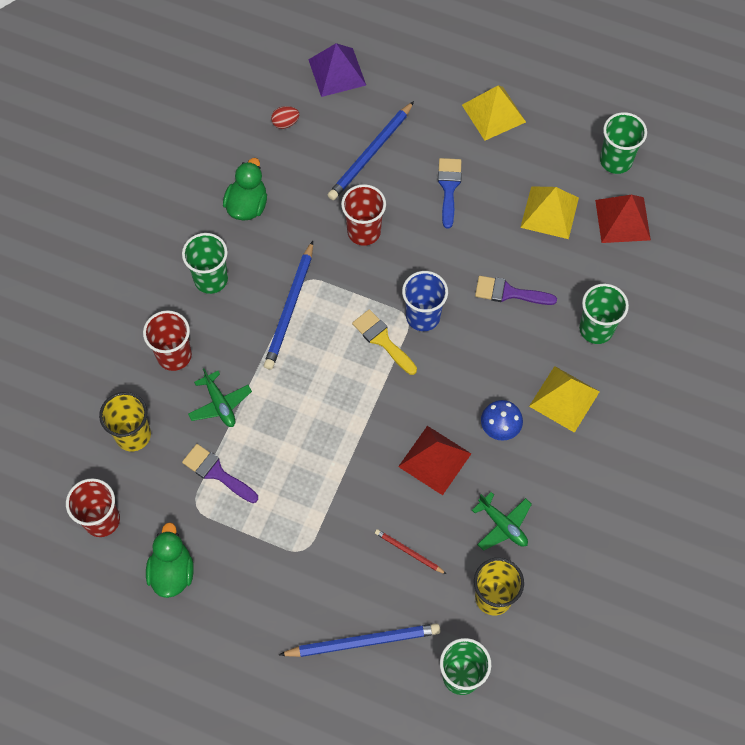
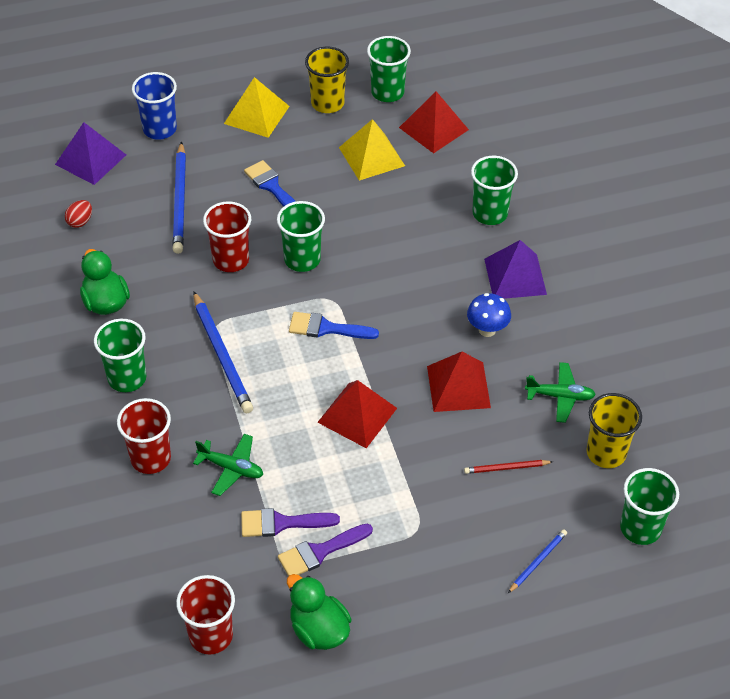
camera: 40 degrees left, 15 degrees down
(133, 435) = (173, 547): yellow cup -> yellow cup (327, 103)
(341, 427) = (357, 415): none -> red pyramid
(363, 641) = (537, 561): blue pencil -> blue pencil, size x0.52
(382, 340) = (326, 328): yellow brush -> blue brush
(416, 268) = (302, 259): none -> green cup
(423, 316) = (343, 290): blue cup -> blue cup (159, 129)
(509, 293) = (396, 230): purple brush -> purple brush (319, 552)
(564, 398) = (515, 276): yellow pyramid -> purple pyramid

